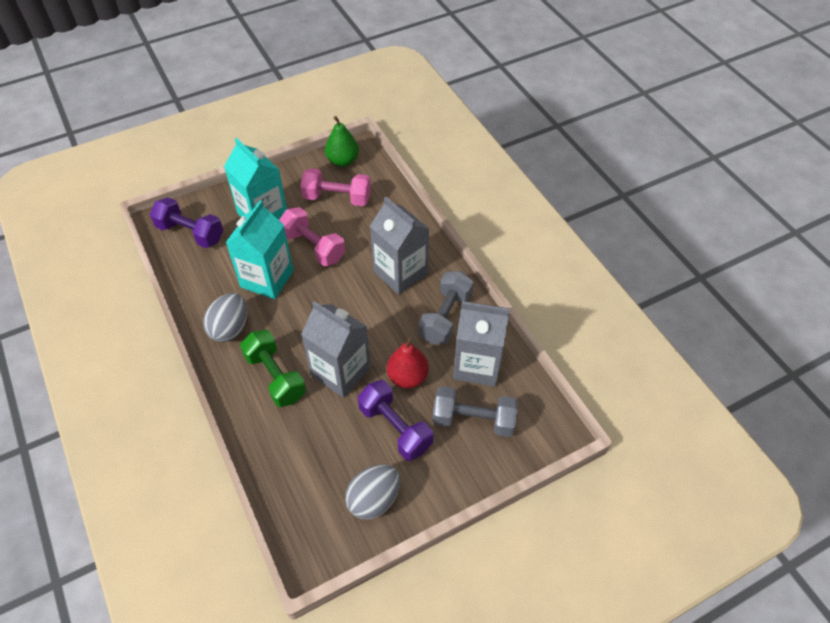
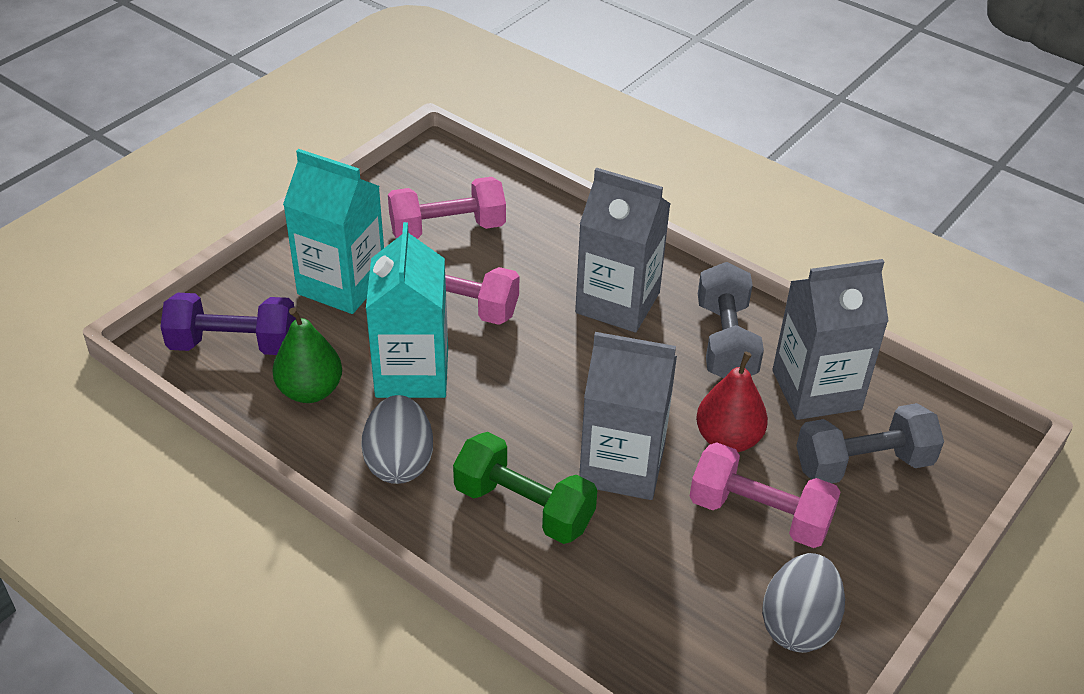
camera: 25 degrees left, 10 degrees down
(343, 161) = (421, 176): green pear -> green pear (310, 390)
(395, 428) = (759, 514): purple dumbbell -> pink dumbbell

